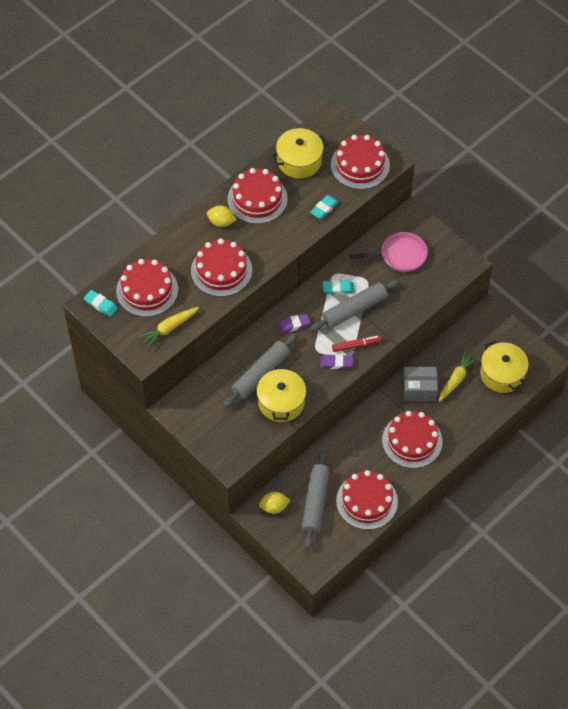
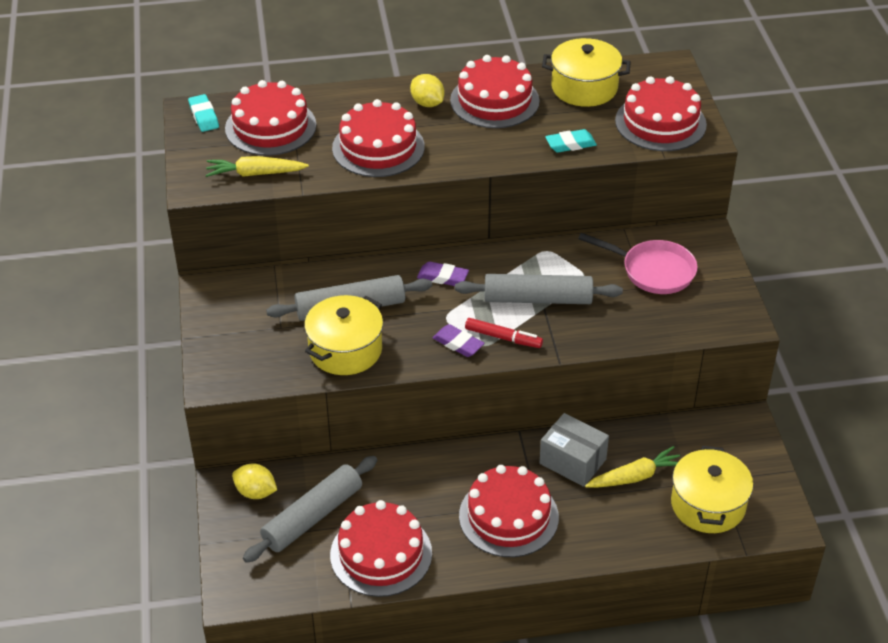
camera: 35 degrees right, 15 degrees down
(338, 288) = (538, 267): turquoise eraser -> none

